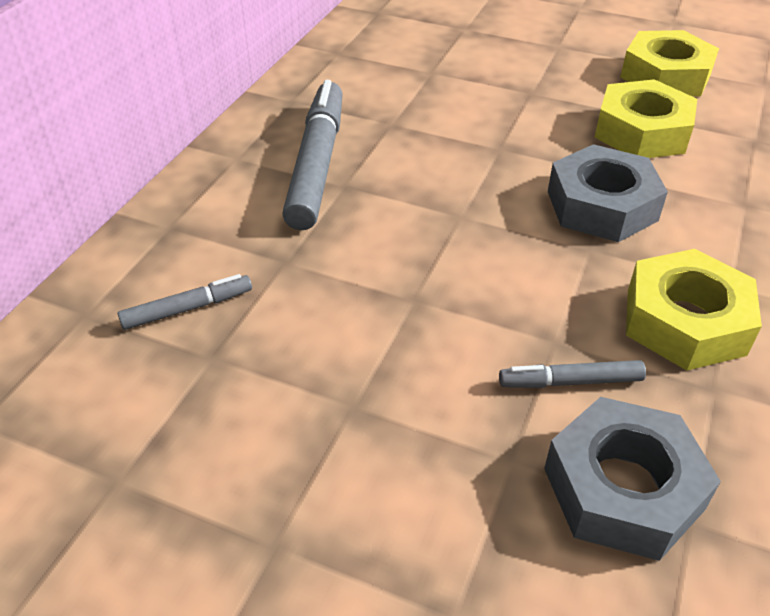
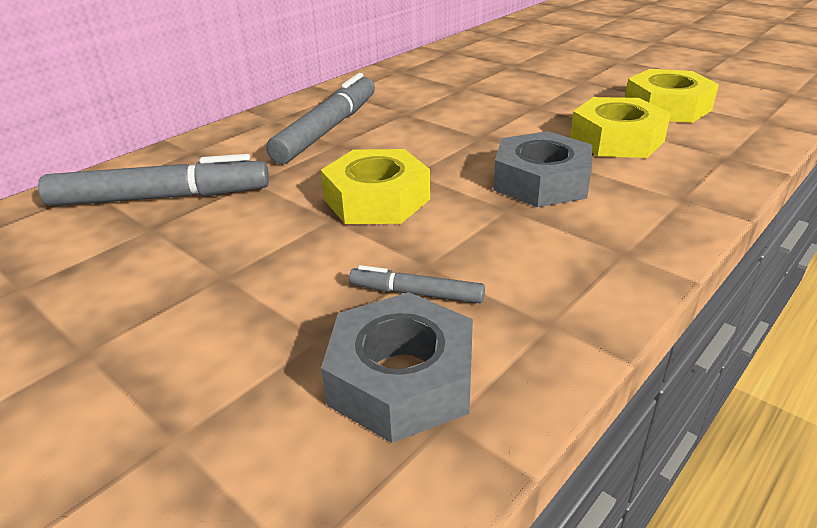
camera: 20 degrees right, 10 degrees down
(188, 308) = (160, 197): grey marker -> grey marker, size x2.04
(685, 321) = (558, 270): yellow nut -> yellow nut (377, 199)

